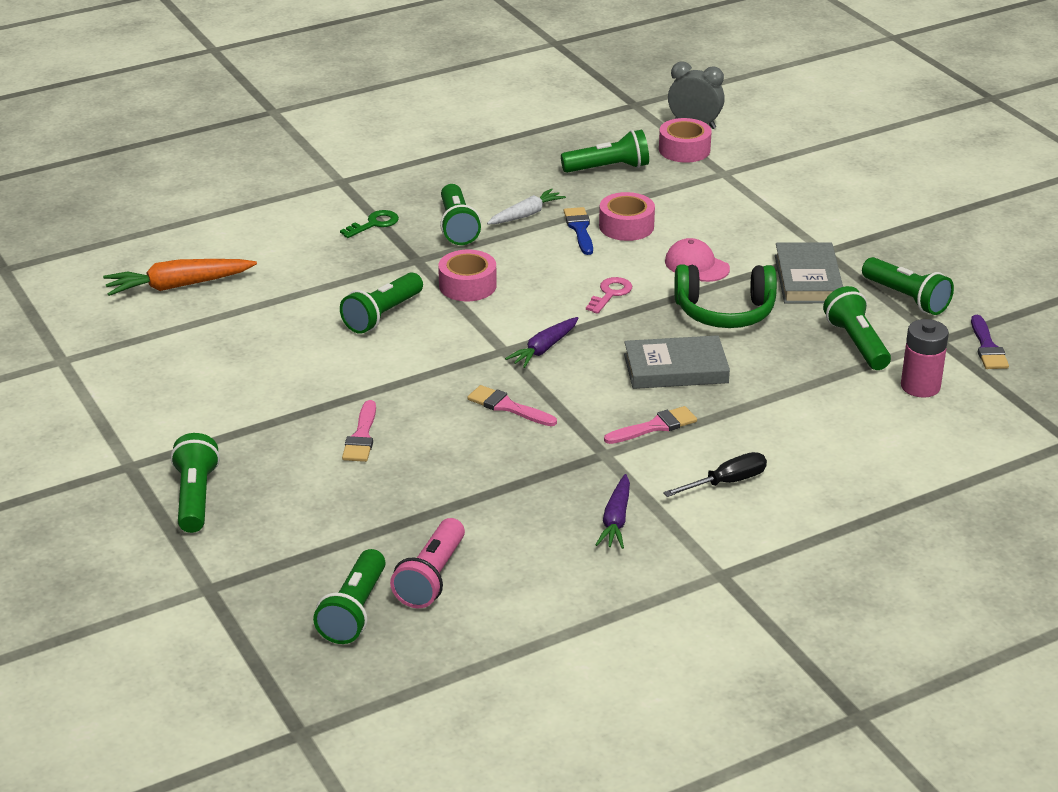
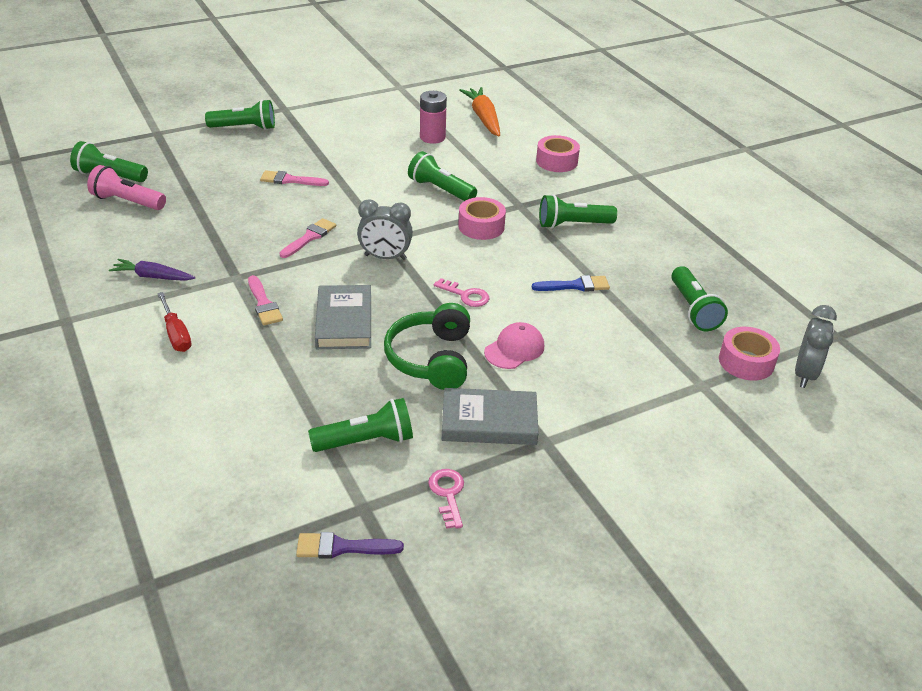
camera: 90 degrees right, 5 degrees up
(374, 224) = (573, 188): green key -> none
(526, 215) = (597, 258): white carrot -> none
(544, 349) = (385, 257): purple carrot -> grey clock
(626, 226) = (583, 312): pink tape -> pink tape (556, 161)
(726, 482) = (176, 334): black screwdriver -> red screwdriver
(906, 298) = (448, 494): green flashlight -> pink key
(920, 386) = (281, 477): pink battery -> pink battery (432, 137)

